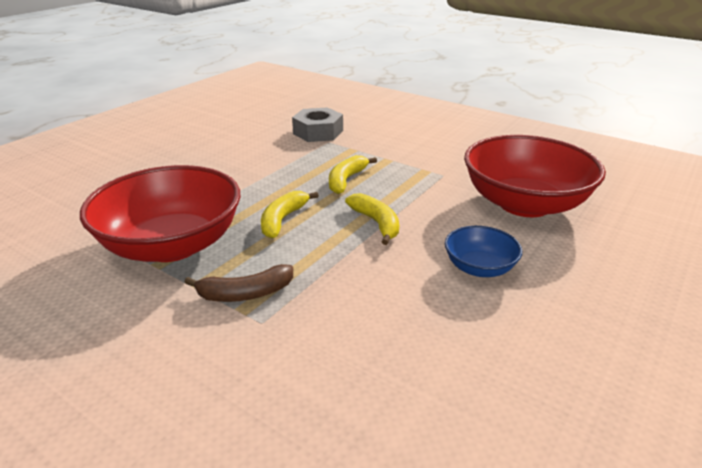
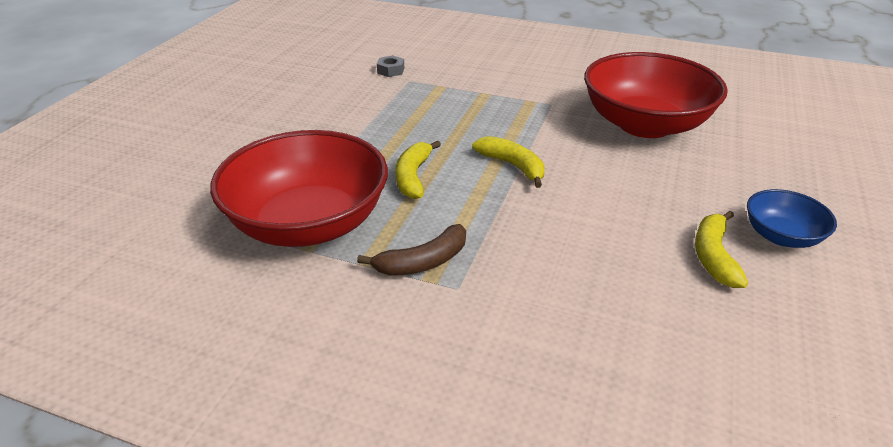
camera: 15 degrees left, 5 degrees up
(318, 132) = (390, 70): grey nut -> grey nut, size x0.50
(346, 180) = (454, 123): yellow banana -> yellow banana (714, 256)
(479, 268) = (636, 196): blue bowl -> blue bowl (781, 236)

